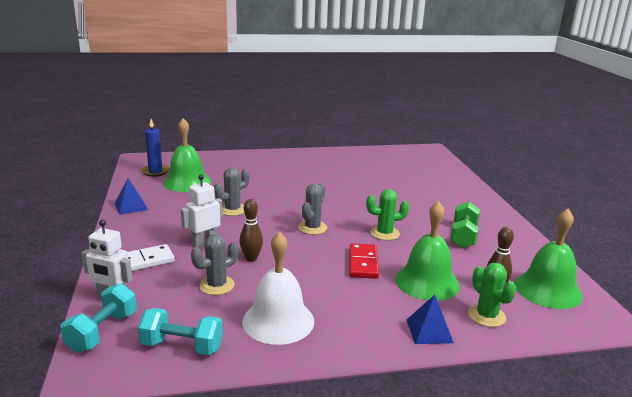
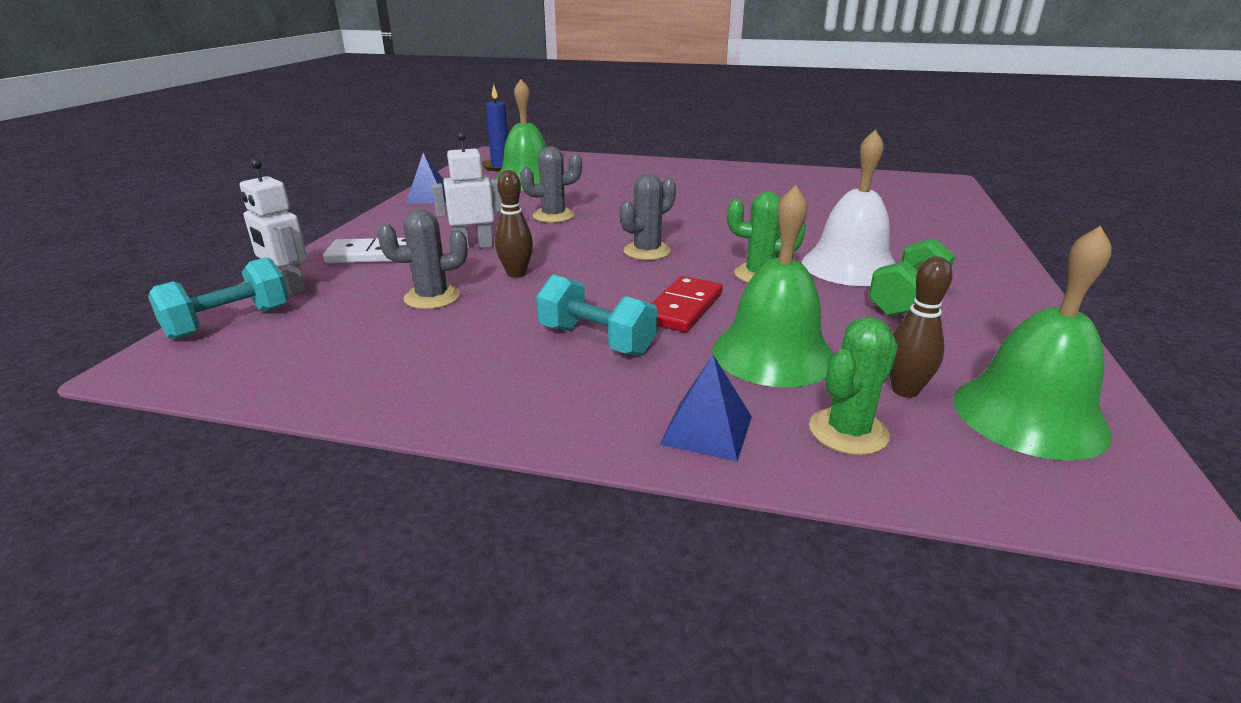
camera: 25 degrees right, 5 degrees up
(182, 346) = (299, 361): turquoise dumbbell -> turquoise dumbbell (596, 340)
(278, 321) = (467, 358): white bell -> white bell (850, 266)
(486, 316) = (848, 431): green cactus -> green cactus turned 45 degrees clockwise

